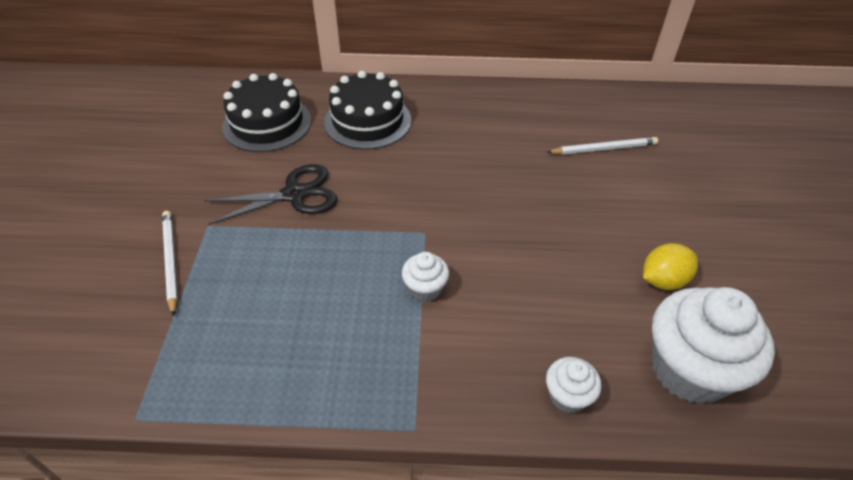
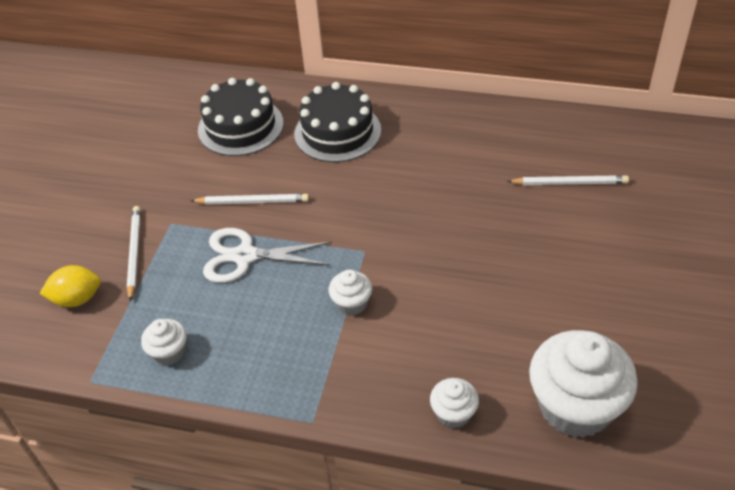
camera: 15 degrees right, 0 degrees up
(229, 370) = (169, 352): none -> white cupcake
(294, 195) = (252, 201): black scissors -> white pencil
(297, 251) = (245, 256): none -> white scissors
(663, 280) = (581, 322): yellow lemon -> yellow lemon (77, 299)

